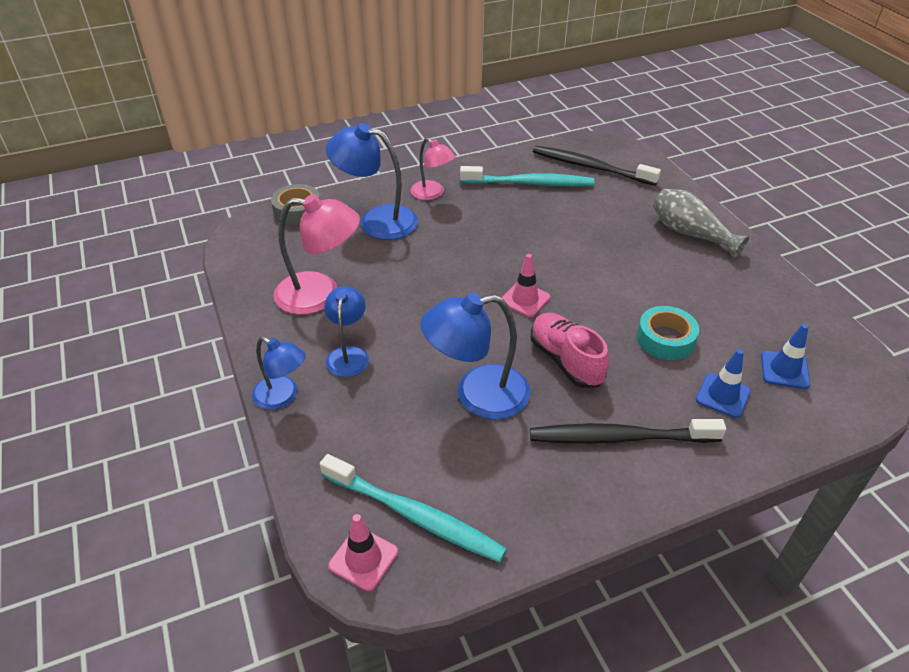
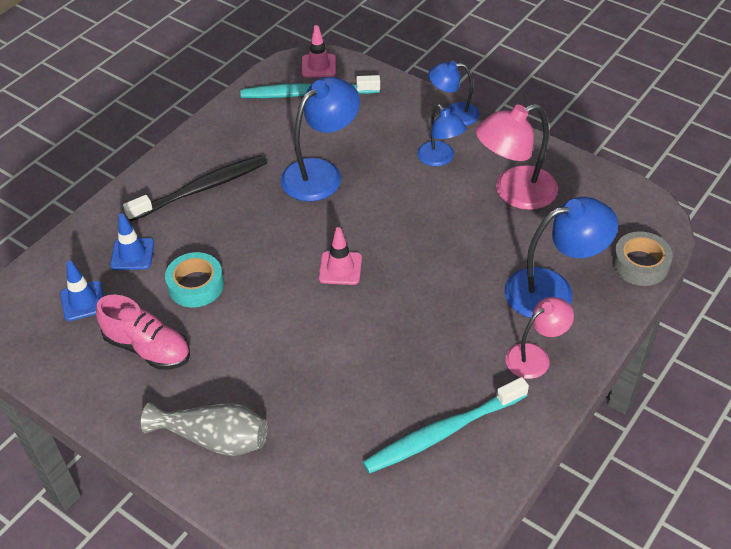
camera: 150 degrees right, 5 degrees up
(432, 194) = (535, 356): pink lamp -> pink lamp turned 135 degrees clockwise
(566, 360) = (271, 228): pink shoe -> pink shoe (147, 348)
(590, 167) = (389, 508): black toothbrush -> none

